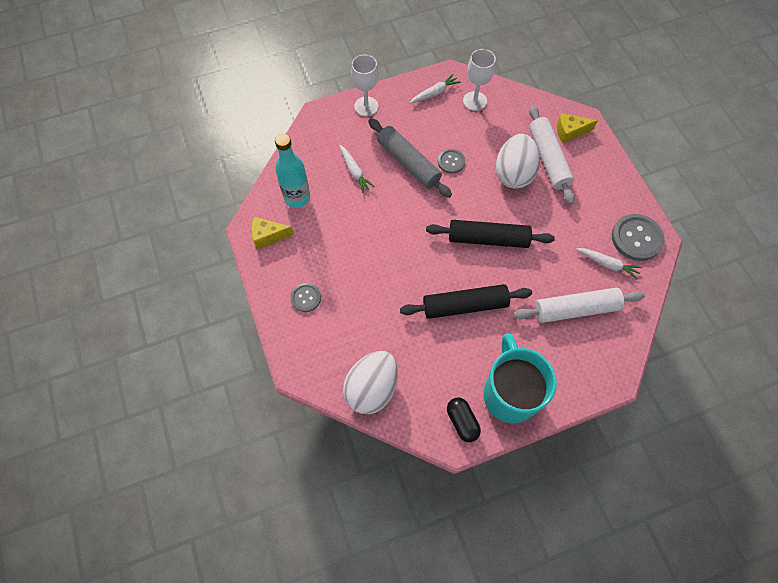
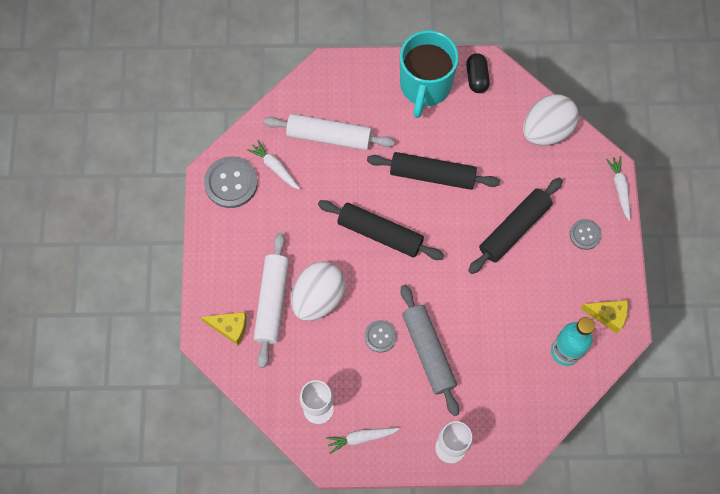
camera: 160 degrees left, 5 degrees up
(355, 172) = (492, 361): white carrot -> white carrot (619, 188)
(372, 282) = (514, 229): none -> black rolling pin

